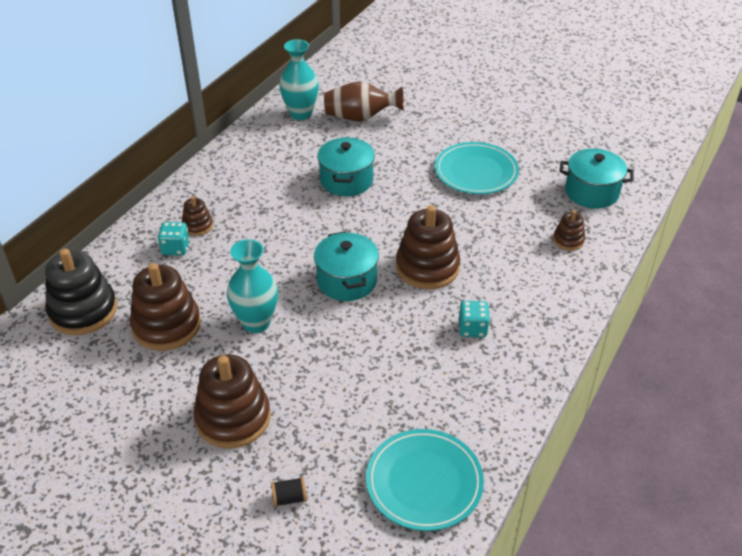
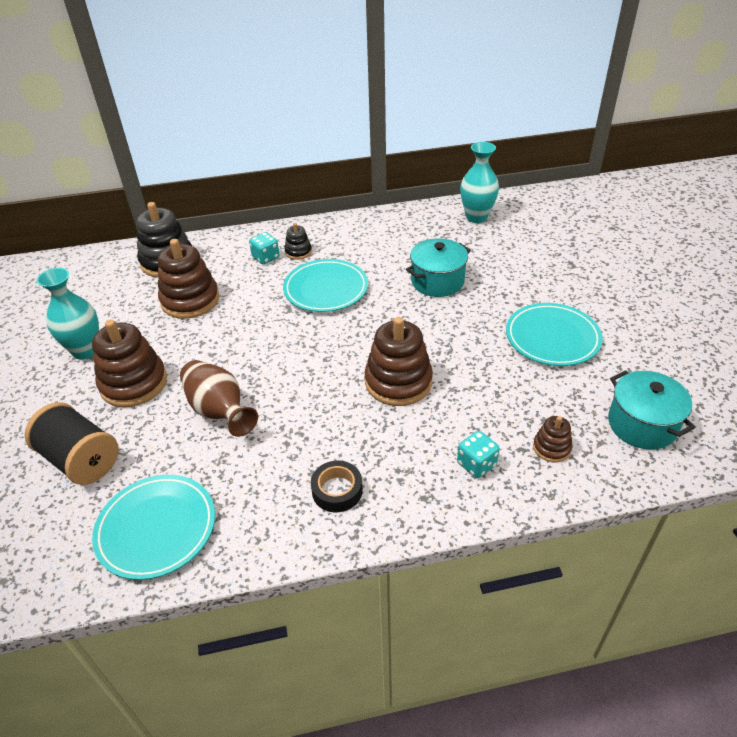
camera: 50 degrees right, 0 degrees up
(197, 226) = (298, 252): brown stacking toy -> black stacking toy
(256, 323) = (235, 335): turquoise vase -> turquoise vase (85, 350)
(271, 240) = (326, 289): none -> turquoise plate
(289, 498) = (81, 459): black spool -> black spool, size x2.45
(347, 281) = (329, 350): turquoise pot -> none
(360, 117) = (518, 243): brown vase -> brown vase (219, 411)
(472, 328) = (359, 452): turquoise dice -> turquoise dice (476, 464)
(495, 361) = (337, 490): none -> black tape

